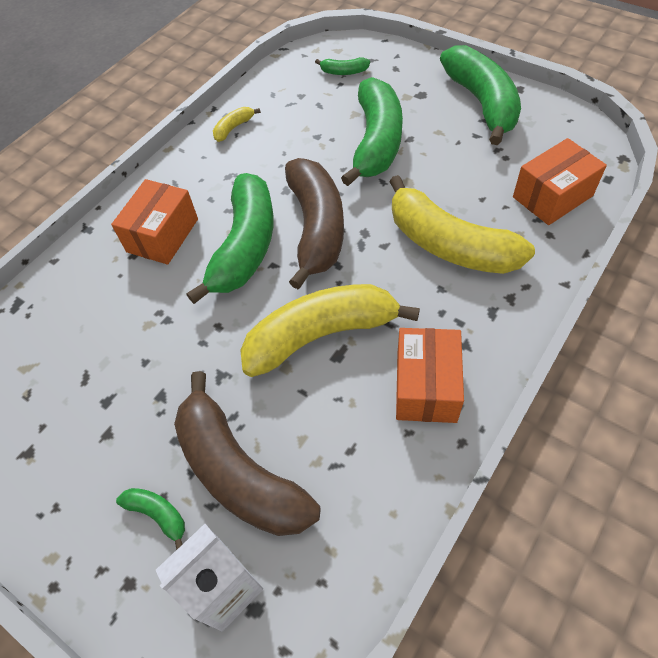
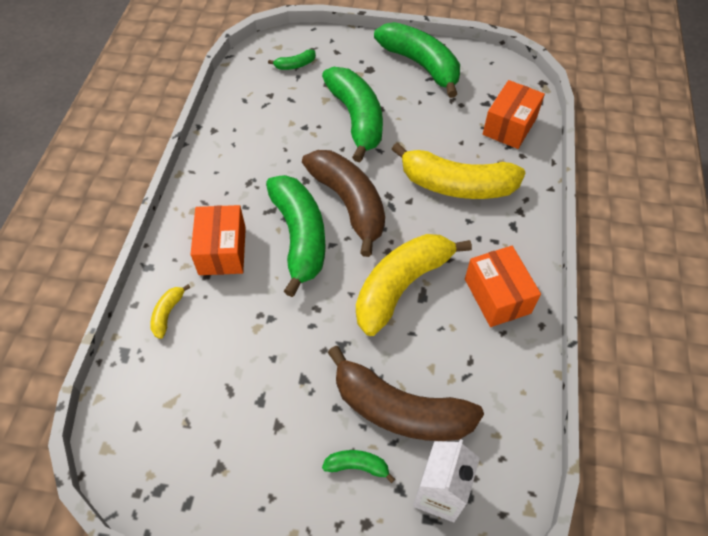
camera: 30 degrees left, 0 degrees up
(234, 128) = (228, 139): yellow banana -> yellow banana (168, 313)

